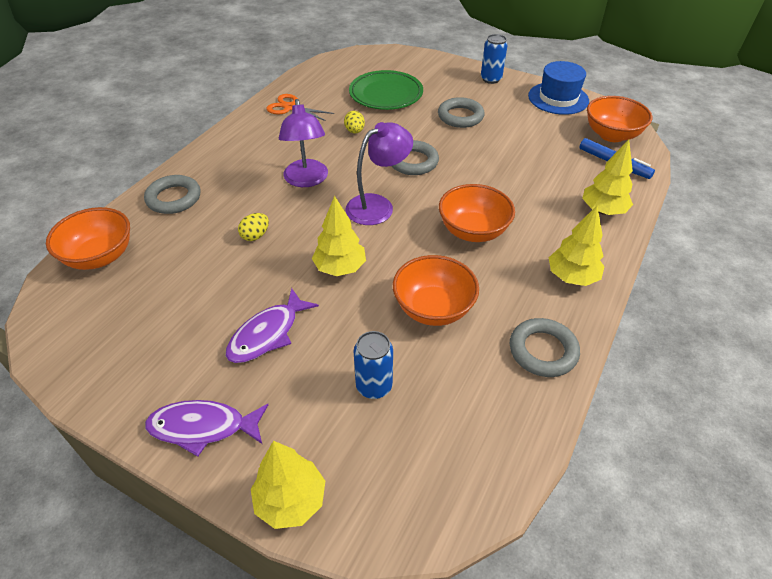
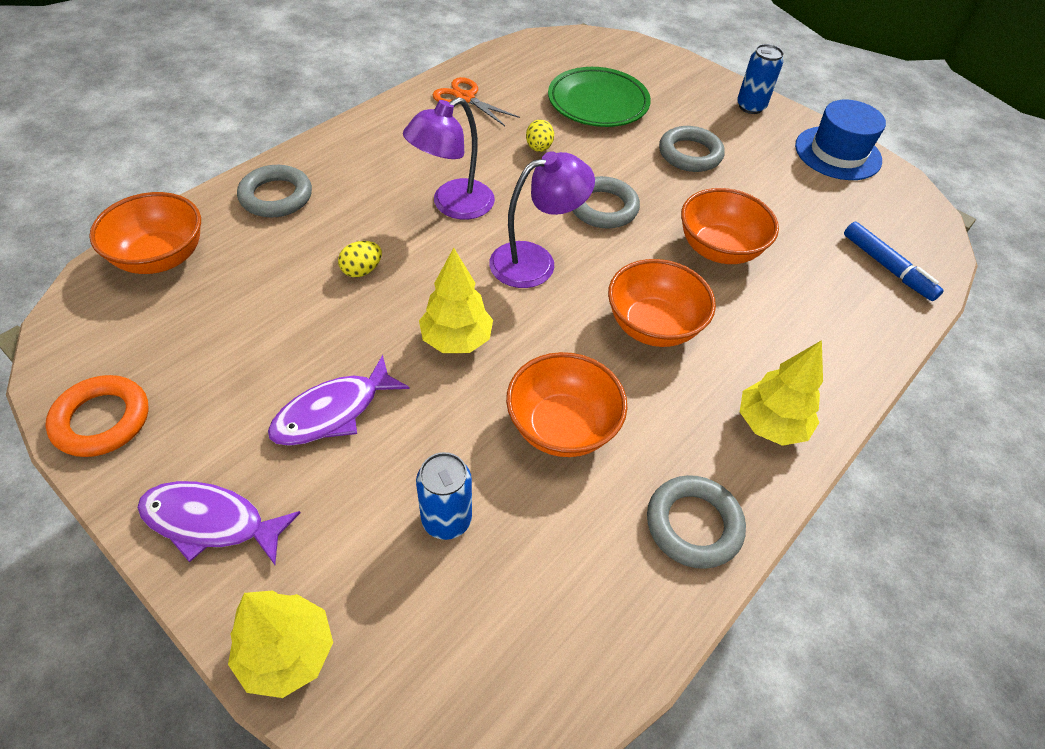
camera: 10 degrees right, 5 degrees up
(94, 377) = (102, 420): none -> orange ring
(306, 180) = (453, 205): purple lamp -> purple lamp turned 45 degrees clockwise
(603, 210) = (848, 334): yellow tree -> none
(611, 135) = (898, 223): orange bowl -> orange bowl (719, 249)

